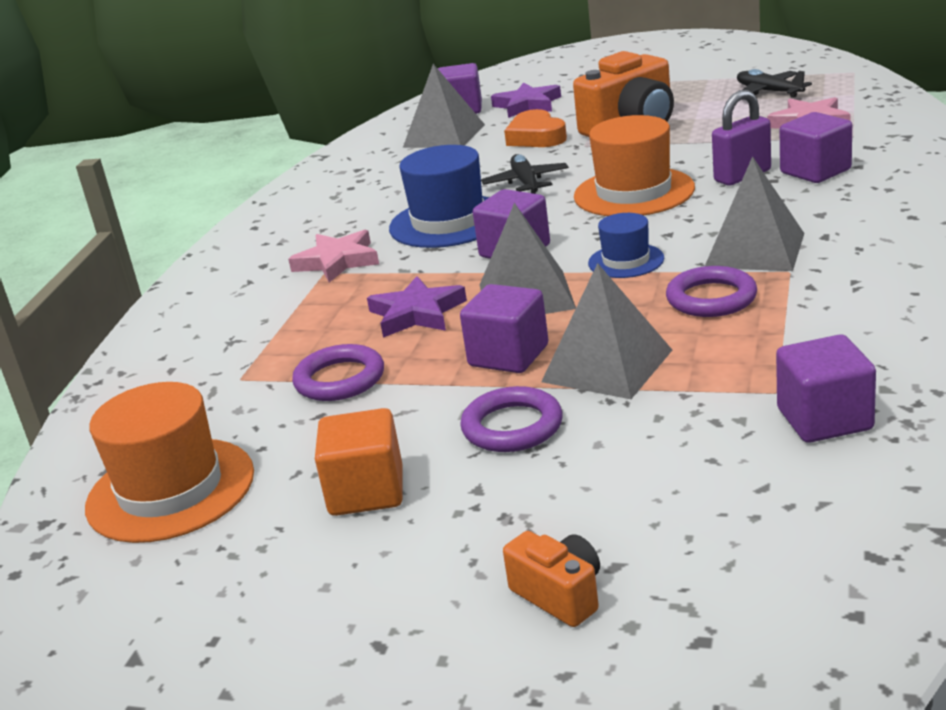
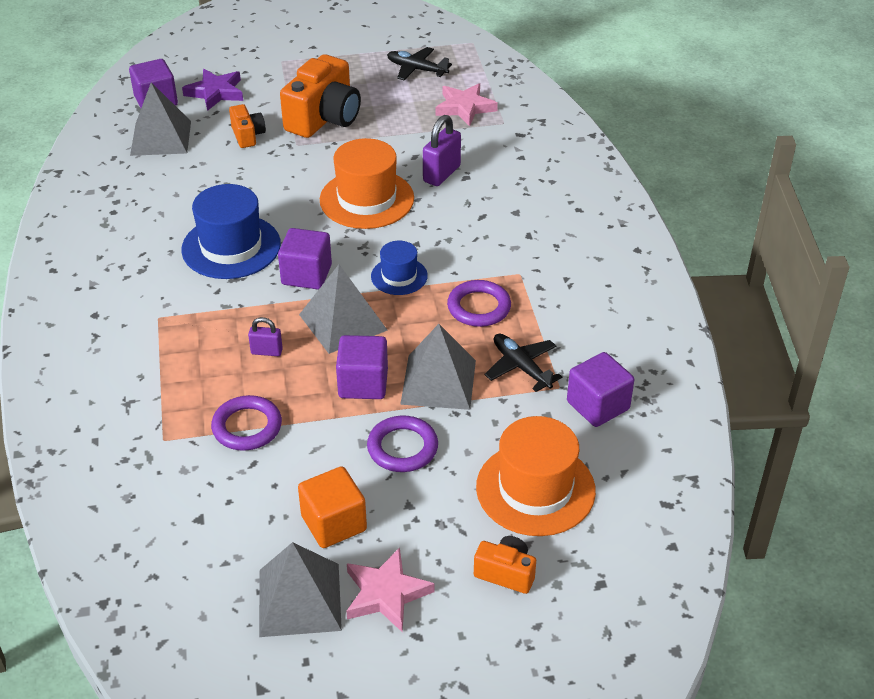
camera: 30 degrees left, 15 degrees up
(170, 490) = (184, 552): orange hat -> orange hat (535, 489)
(337, 261) = (161, 303): pink star -> pink star (386, 593)
(416, 313) = (266, 351): purple star -> purple padlock
(526, 183) = (271, 194): black plane -> black plane (521, 367)
(536, 137) = (248, 135): orange heart -> orange camera
(755, 250) = (487, 255): grey pyramid -> grey pyramid (300, 599)
(815, 171) = (493, 165): purple cube -> none

